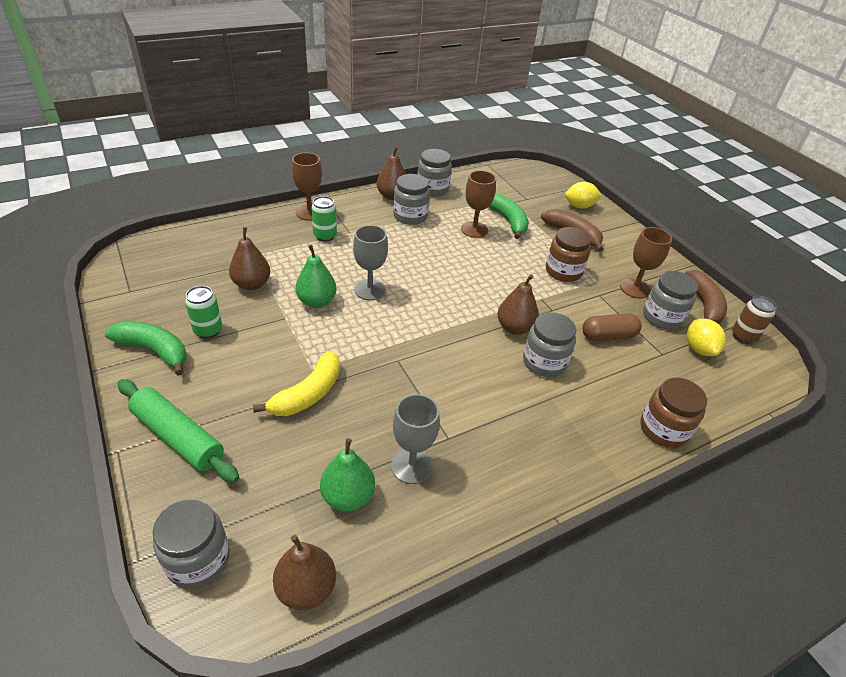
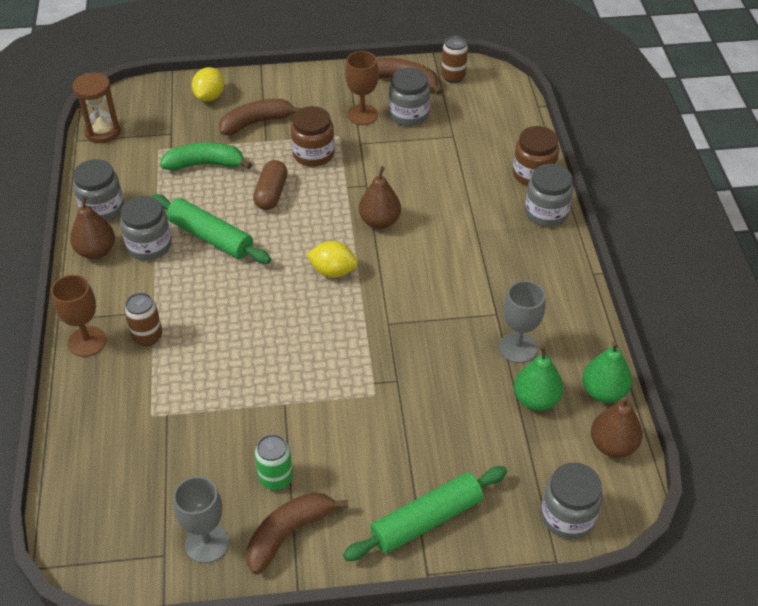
camera: 65 degrees left, 5 degrees up
(154, 350) = (289, 533): green banana -> brown banana
(252, 284) = (210, 425): brown pear -> none
(308, 394) = (407, 404): yellow banana -> none
(316, 301) = (269, 370): green pear -> green pear (603, 392)
(325, 236) = (147, 336): green can -> brown can
(370, 290) = (270, 318): grey goblet -> grey goblet (207, 543)
(436, 241) = (210, 237): none -> green rolling pin
(474, 229) = (206, 198): brown goblet -> none
(503, 172) = (103, 132): none -> brown hourglass
(544, 362) = (432, 217): grey jar -> grey jar (546, 213)
(608, 336) = (417, 161): brown capsule -> brown capsule (271, 194)
(698, 349) = (456, 111): yellow lemon -> yellow lemon (333, 271)

